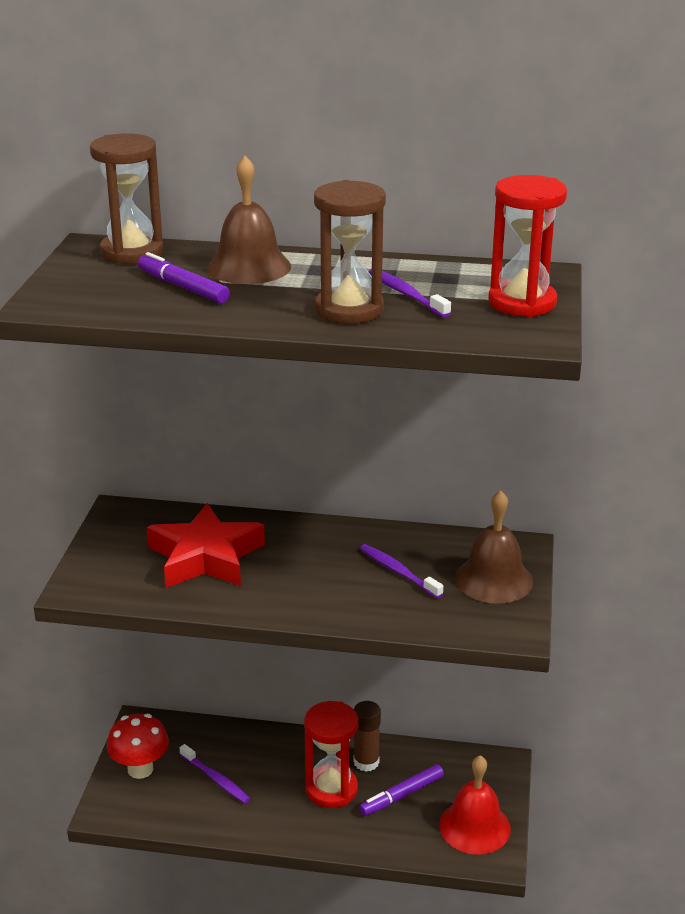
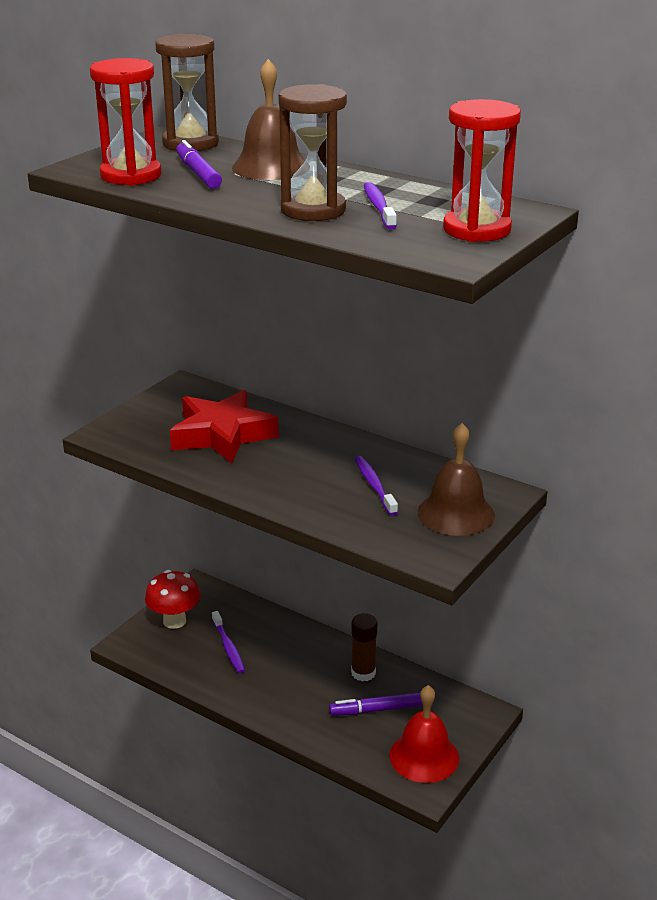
camera: 25 degrees right, 0 degrees up
(331, 789) = (318, 685): red hourglass -> red hourglass (131, 176)

